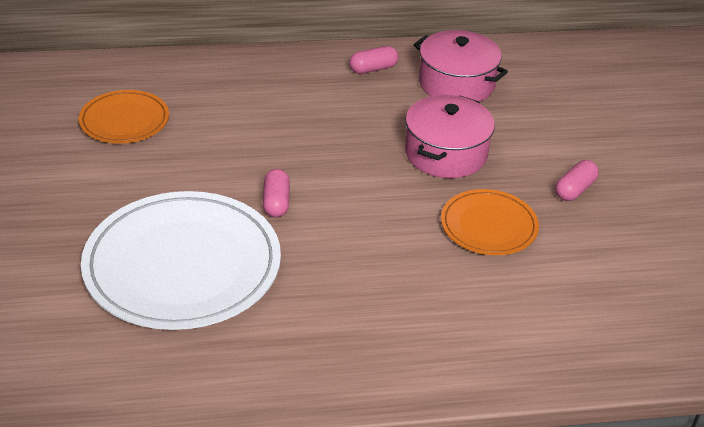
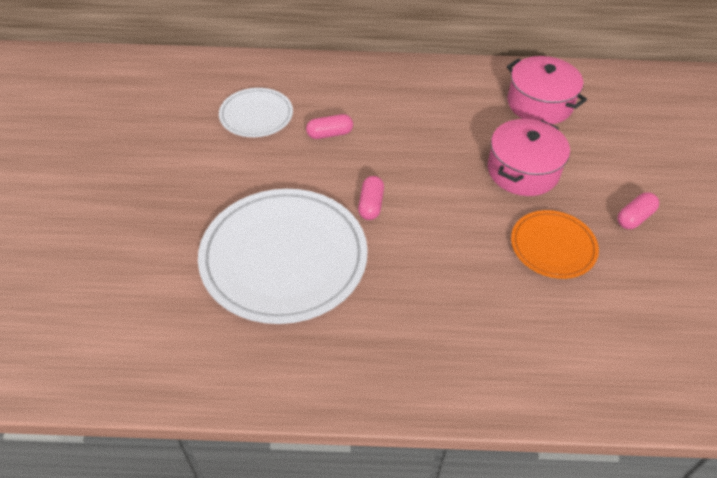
camera: 10 degrees right, 10 degrees up
(124, 120) = (256, 115): orange plate -> white plate
(373, 69) = (469, 84): pink capsule -> pink capsule (329, 134)

